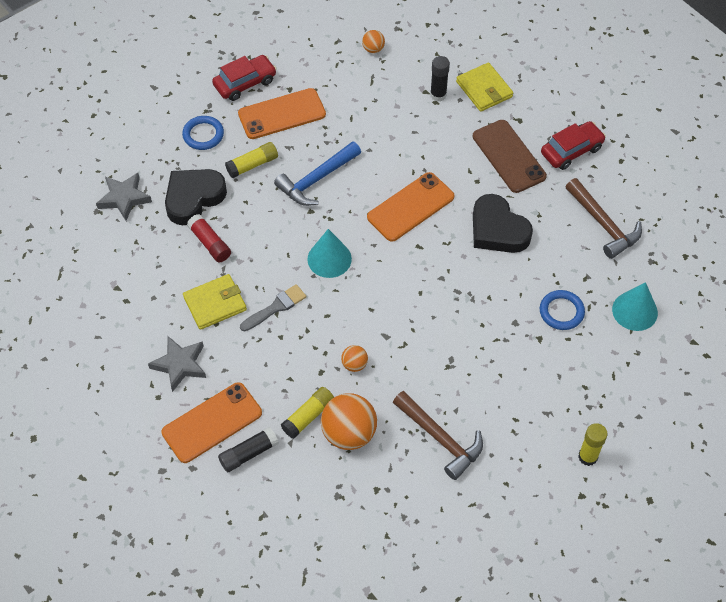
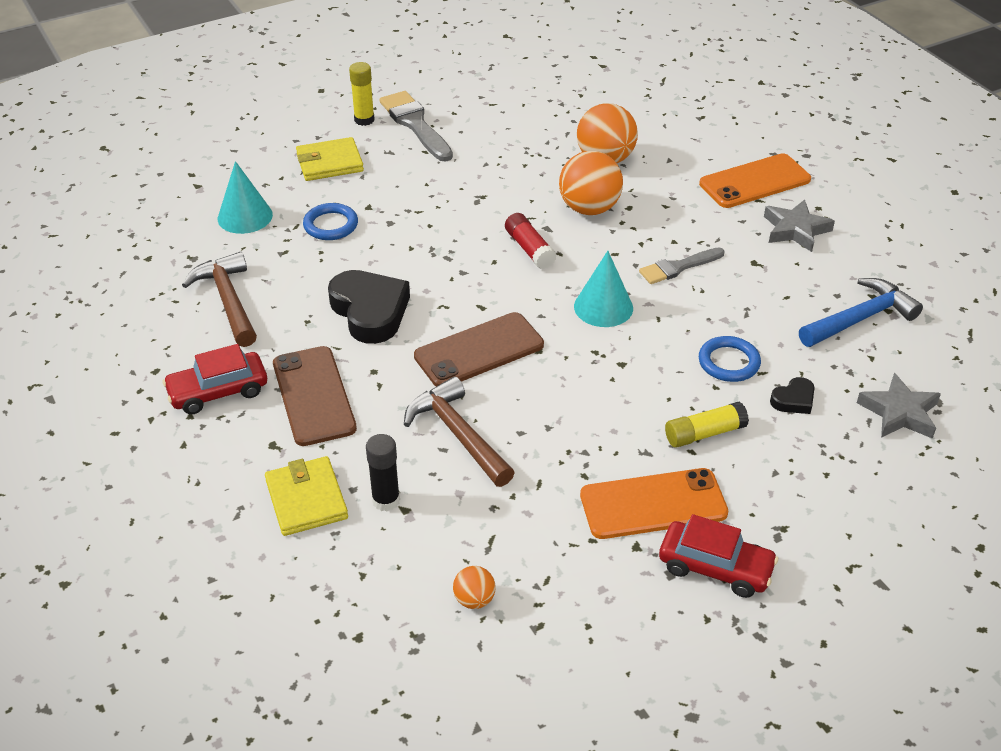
camera: 170 degrees left, 15 degrees down
(193, 198) = (793, 400): black heart -> black heart, size x0.48
(203, 135) = (785, 488): blue ring -> blue ring (728, 362)
(210, 243) = (766, 342): red glue stick -> red glue stick (529, 249)
(215, 303) = (756, 279): yellow wallet -> yellow wallet (329, 163)
(245, 83) = (715, 567): red car -> red car turned 135 degrees counterclockwise
(248, 453) = (714, 156): black glue stick -> none
(308, 416) = (647, 175): yellow glue stick -> none
(316, 179) = (608, 401): blue hammer -> blue hammer (860, 319)
(354, 364) = (589, 208): orange ball -> orange ball, size x2.03
(410, 207) = (479, 351): orange phone -> brown phone
(440, 439) = (509, 146): brown hammer -> brown hammer (458, 434)
(537, 457) = (415, 124): none -> grey brush

